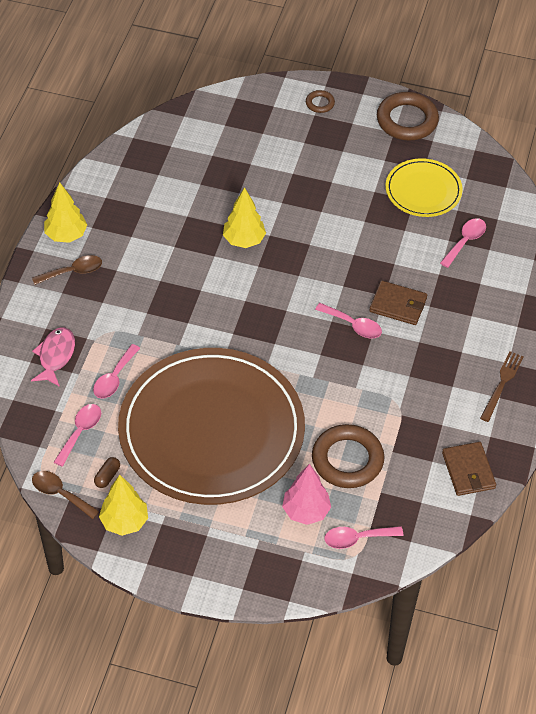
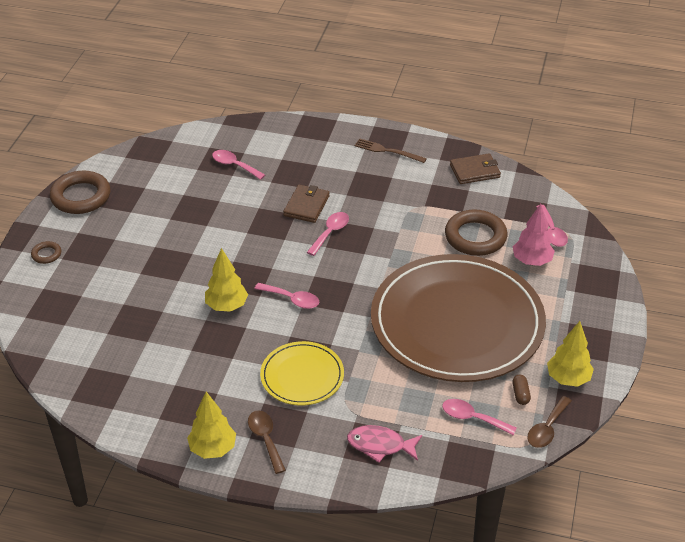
camera: 90 degrees left, 10 degrees down
(107, 476) = (520, 394): brown capsule -> brown capsule turned 60 degrees clockwise
(114, 378) = (404, 396): pink spoon -> pink spoon (292, 299)
(423, 190) = (172, 188): yellow plate -> yellow plate (302, 376)

